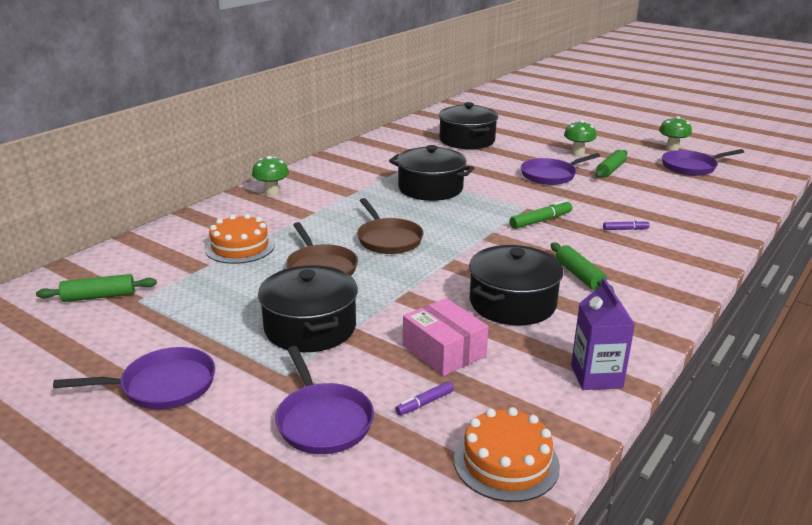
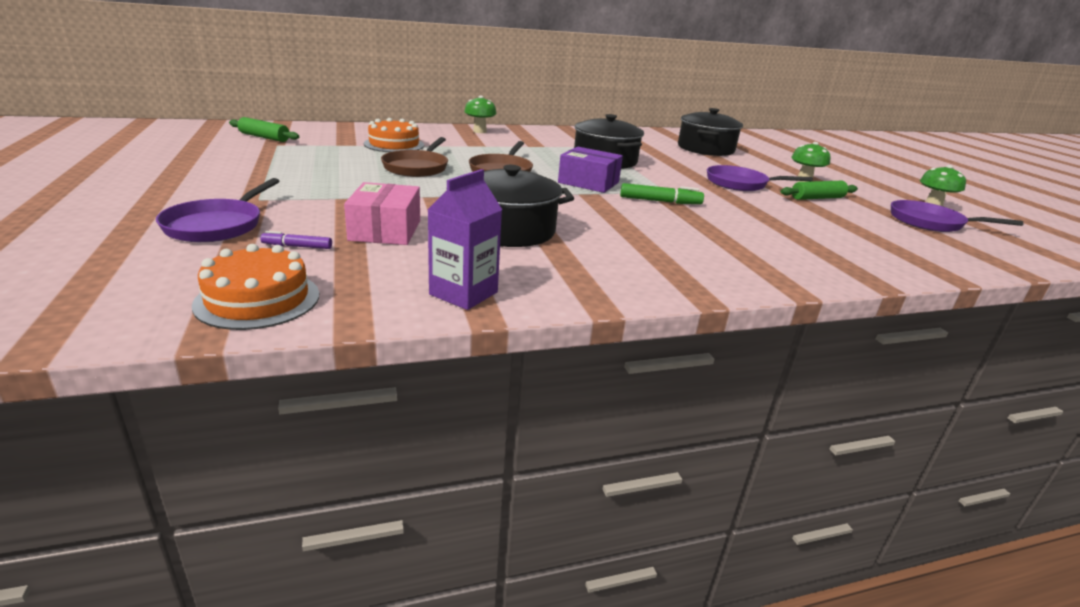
camera: 35 degrees right, 0 degrees up
(162, 386) = (189, 177): purple pan -> none
(310, 327) = (333, 187): black pot -> none
(466, 222) = (588, 182): none -> purple box
(579, 275) = (613, 238): green rolling pin -> none
(625, 229) = (738, 231): purple marker -> none

